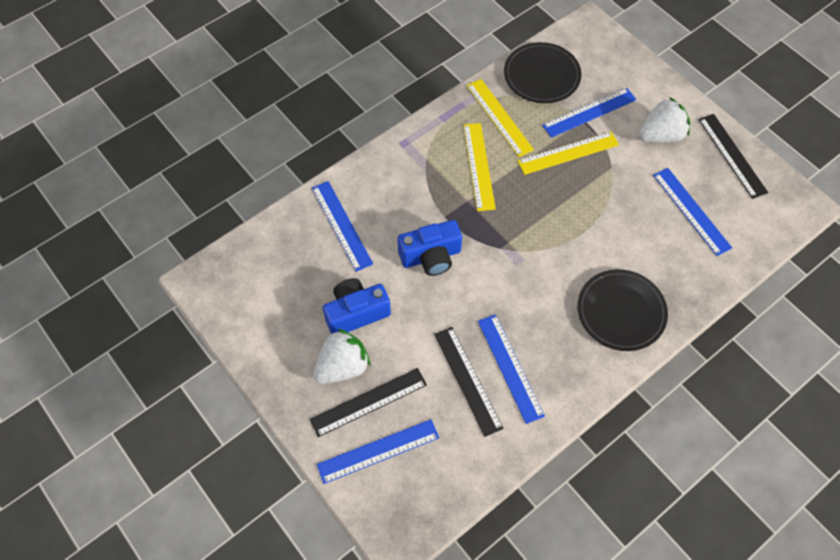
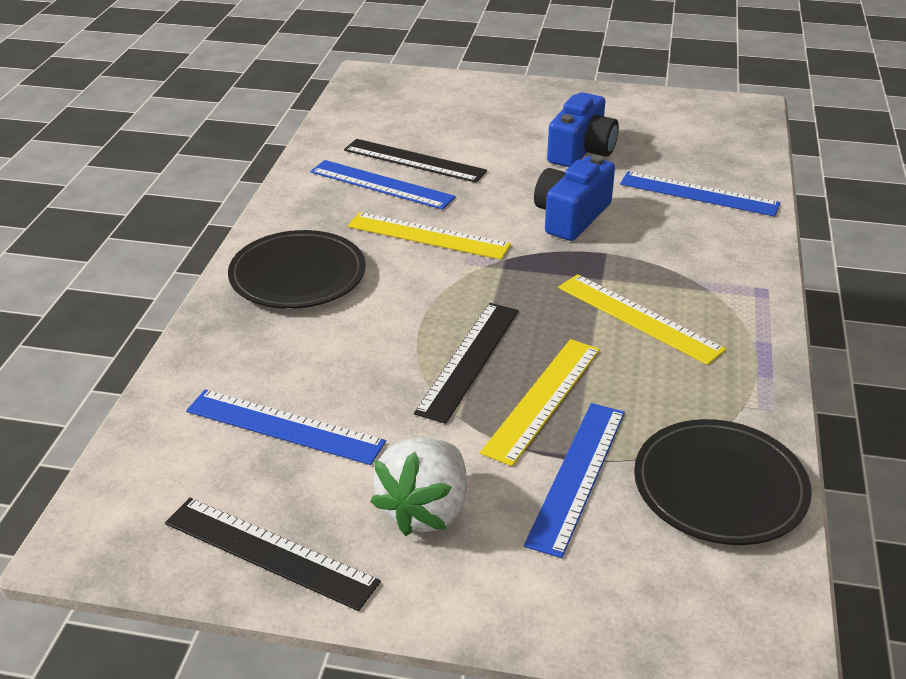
camera: 140 degrees right, 25 degrees down
(342, 367) = (541, 121): white strawberry -> none
(369, 402) = (487, 115): black ruler -> black ruler (468, 360)
(378, 451) = (441, 99): blue ruler -> none
(499, 117) = (695, 388): yellow ruler -> yellow ruler (428, 235)

